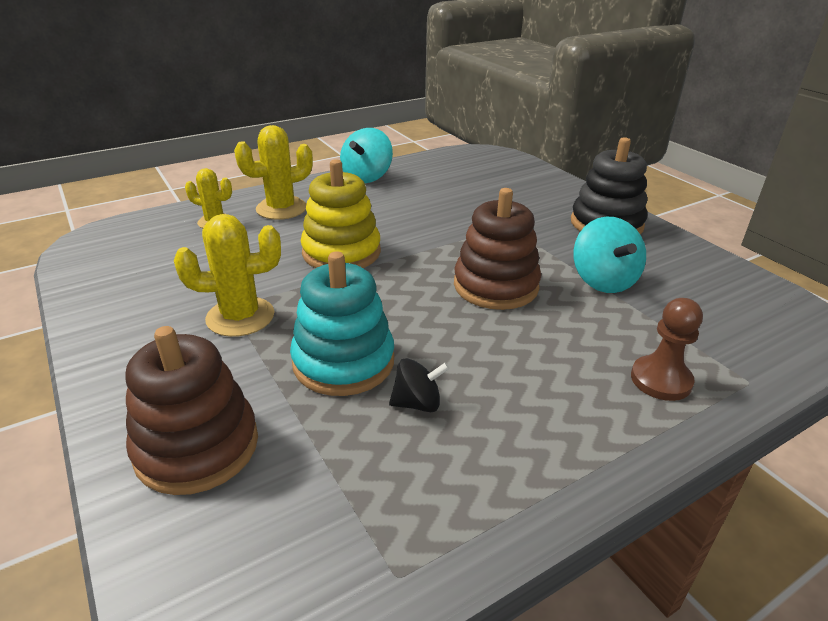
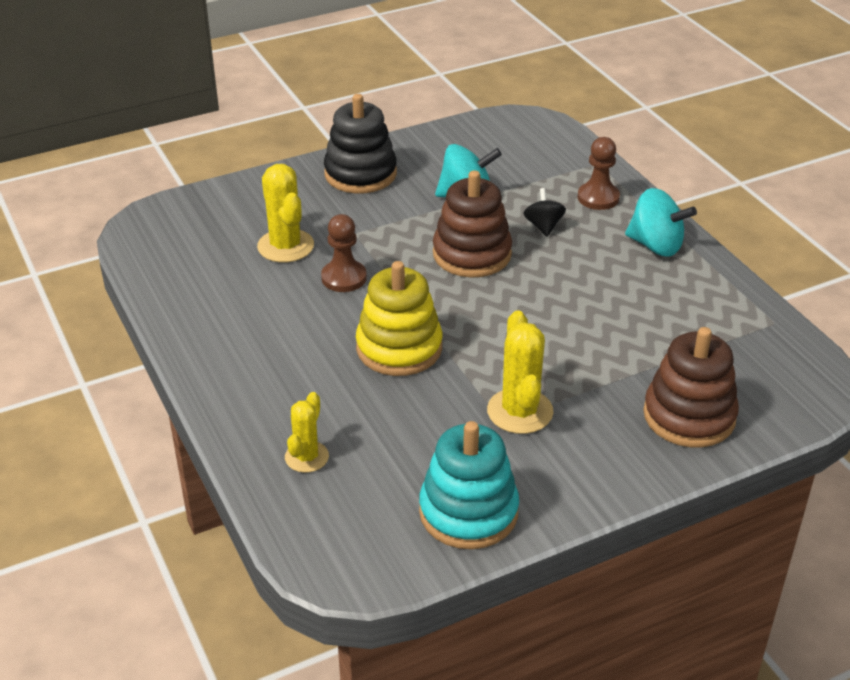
camera: 85 degrees left, 5 degrees up
(281, 209) = (279, 400): yellow cactus -> yellow cactus (285, 246)
(343, 362) = (585, 344): turquoise stacking toy -> turquoise stacking toy (468, 512)
(367, 177) = (196, 328): turquoise spinning top -> turquoise spinning top (655, 245)
(417, 403) = (632, 308): black spinning top -> black spinning top (543, 226)
(439, 224) = (344, 278): none -> brown pawn

